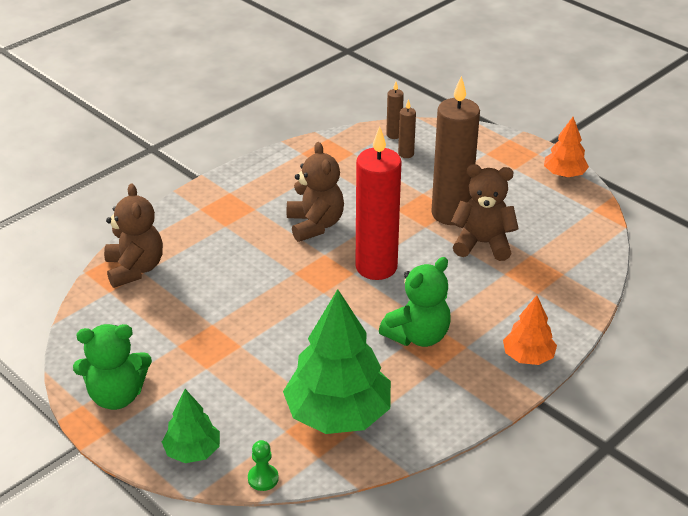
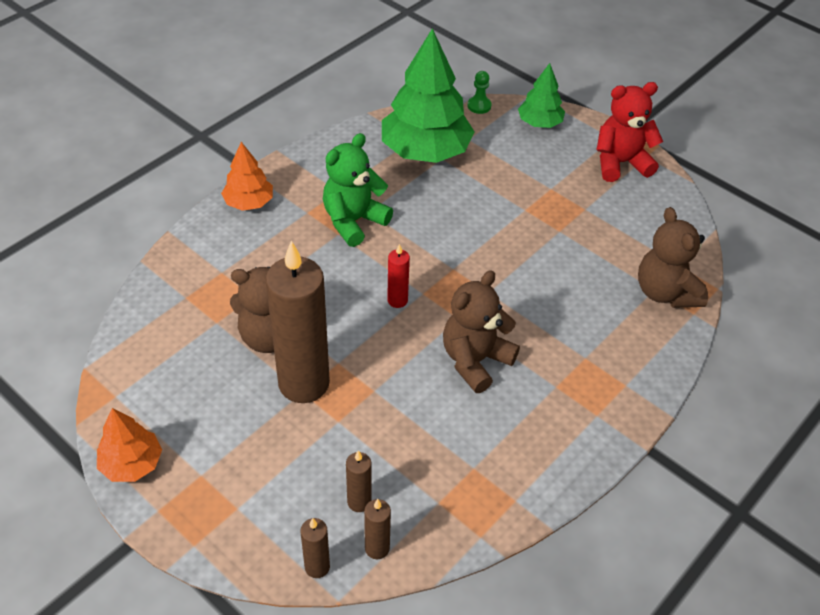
camera: 175 degrees right, 10 degrees up
(116, 396) = (620, 163): green teddy bear -> red teddy bear
(315, 225) = (475, 361): brown teddy bear -> brown teddy bear turned 60 degrees clockwise
(376, 267) = (397, 300): red candle -> red candle, size x0.43
(431, 129) = (317, 567): none -> brown candle

